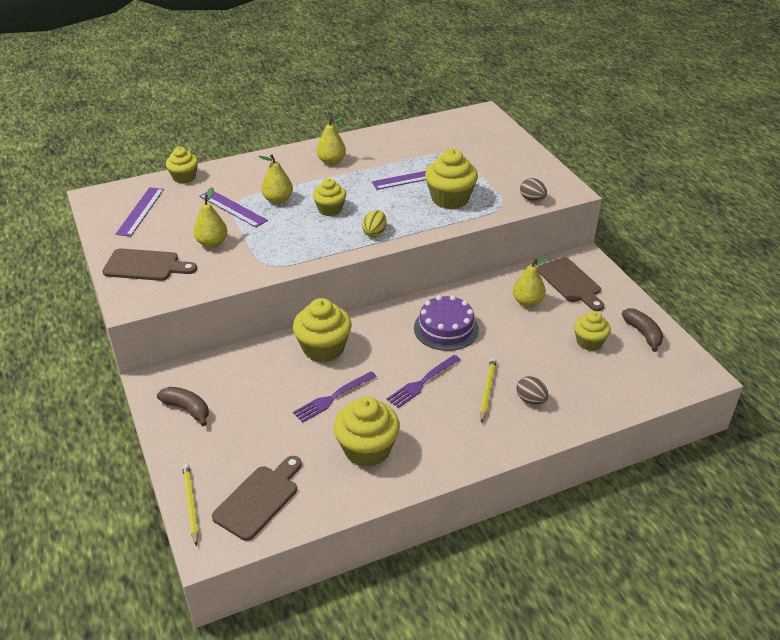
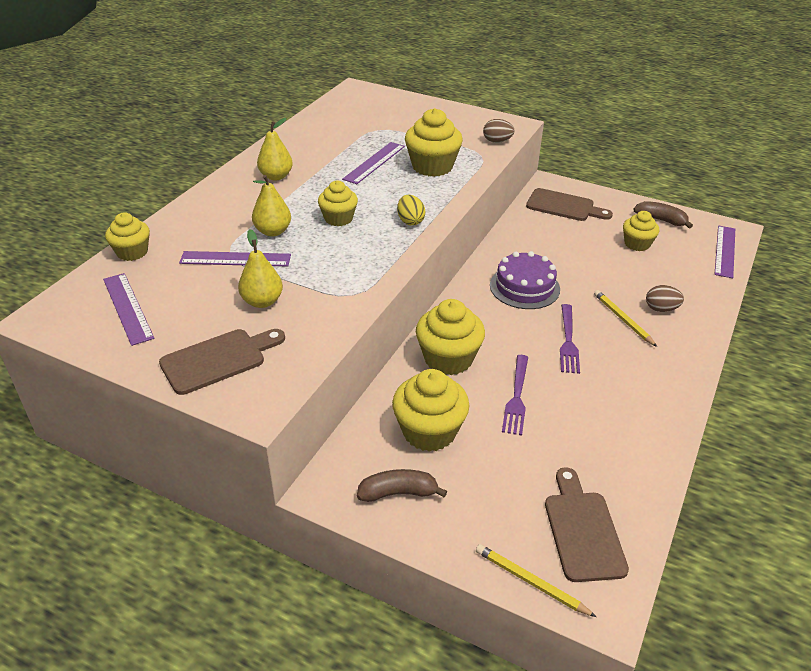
camera: 40 degrees left, 0 degrees up
(367, 449) = (605, 423): yellow cupcake -> yellow cupcake (429, 431)
(527, 302) = (554, 235): yellow pear -> none
(664, 387) = (725, 251): none -> purple ruler

